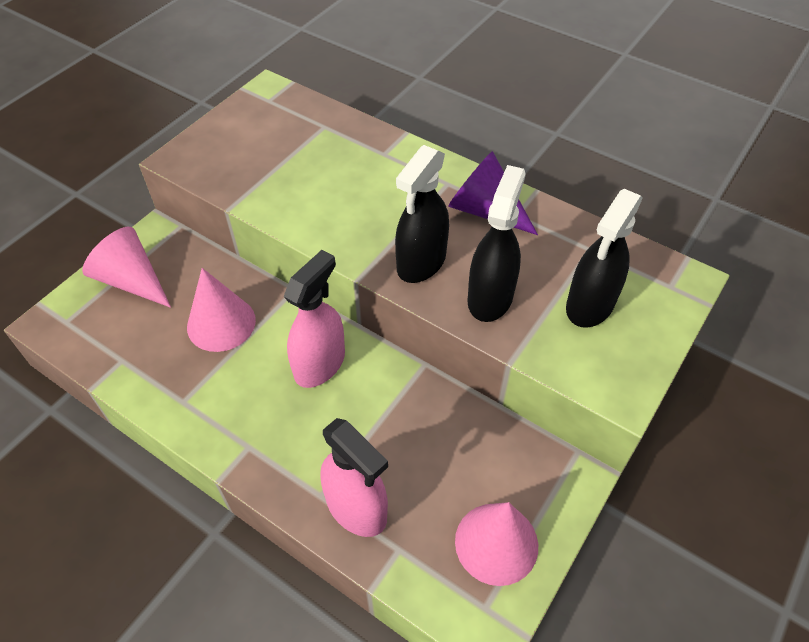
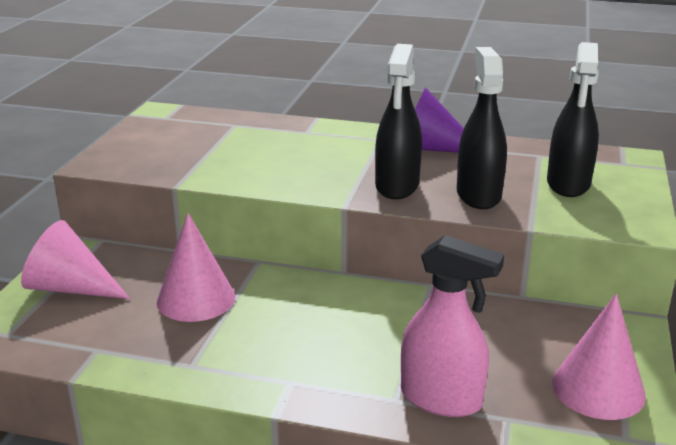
camera: 20 degrees left, 25 degrees down
(320, 364) = (324, 306): pink spray bottle -> none

